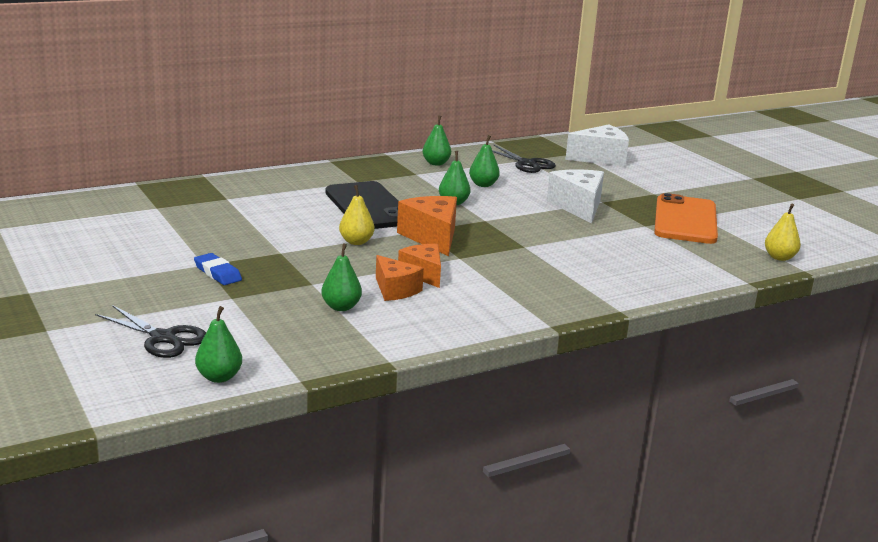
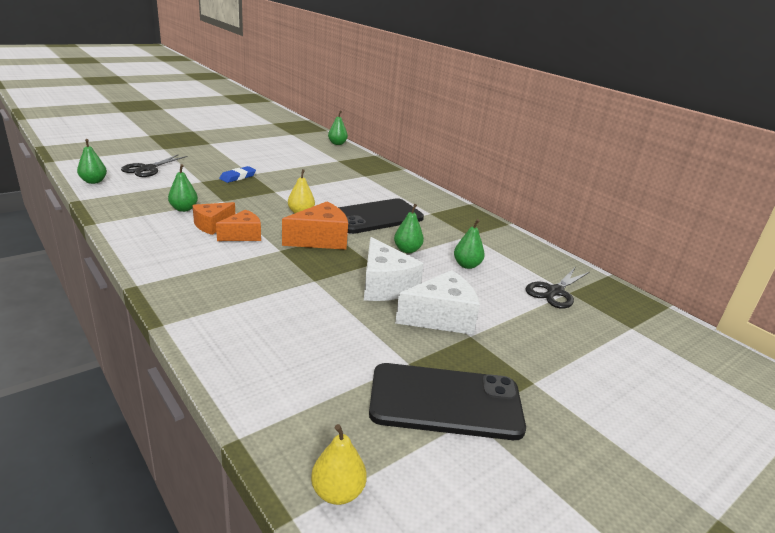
camera: 80 degrees right, 5 degrees up
(436, 163) = (506, 244): green pear -> green pear (337, 143)
(600, 158) = (632, 346): white cheese -> white cheese (384, 286)
(685, 220) = (445, 402): orange phone -> black phone

